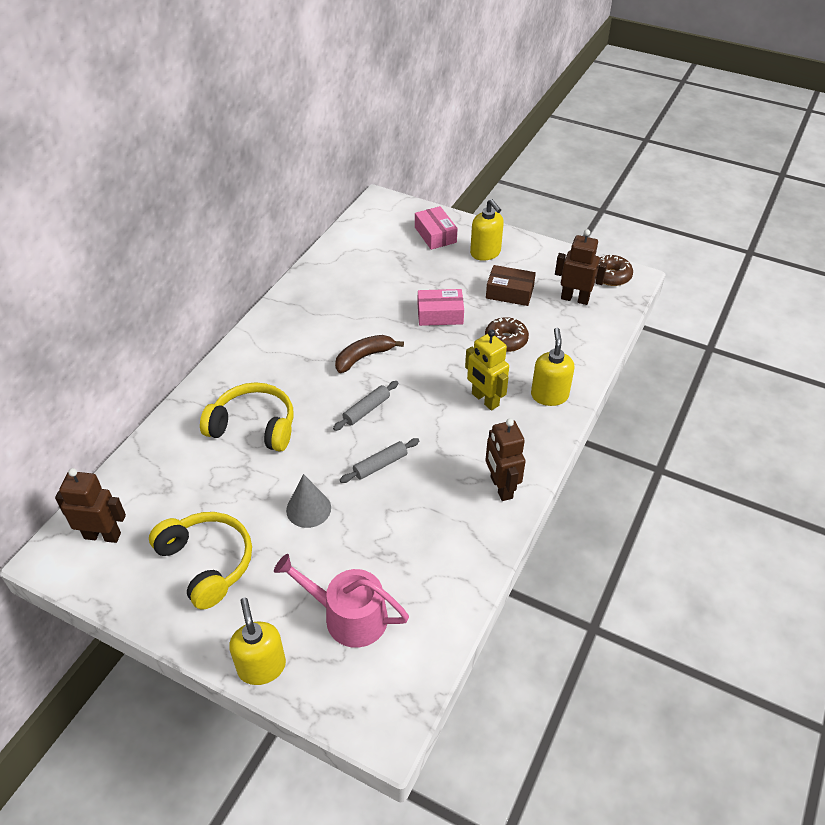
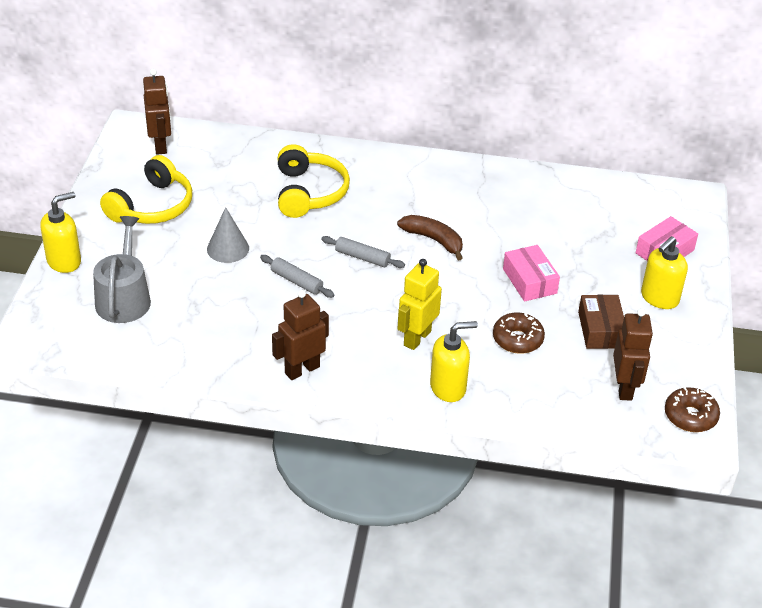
camera: 70 degrees right, 5 degrees down
(348, 616) = (124, 298): pink watering can -> grey watering can

